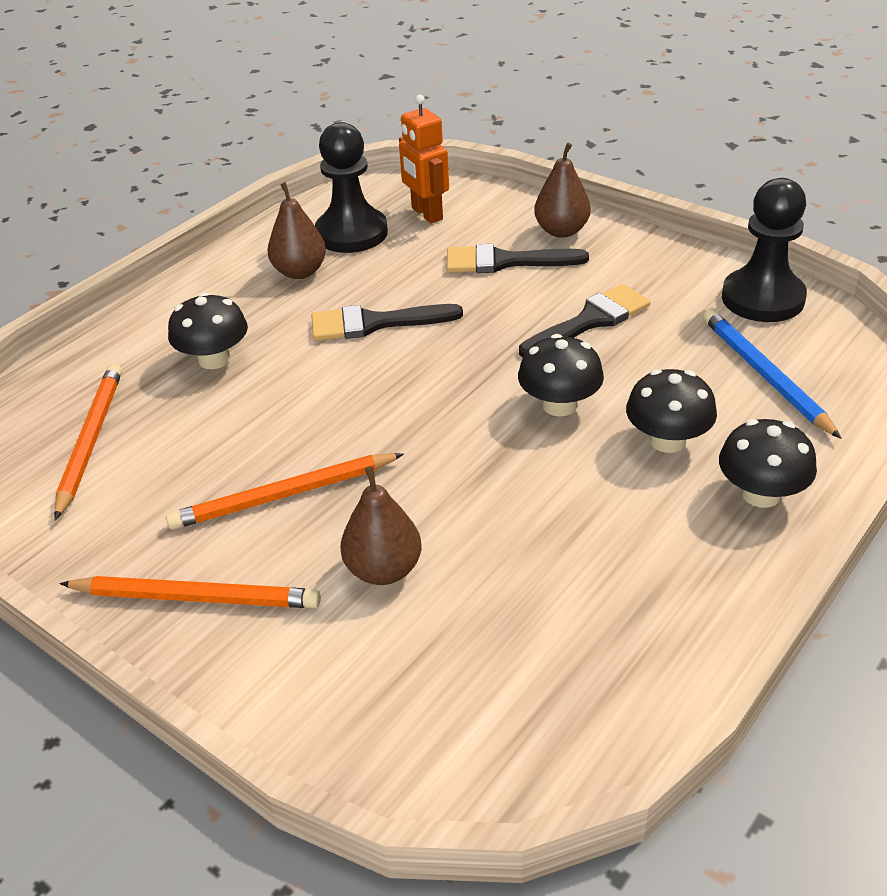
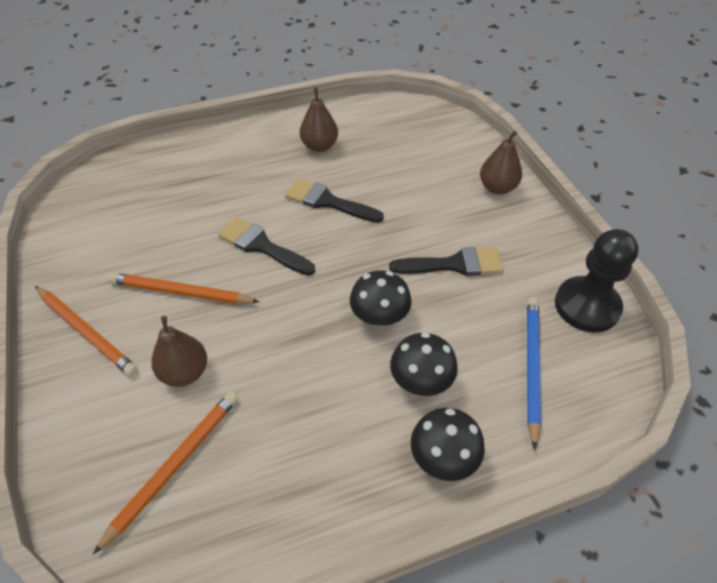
camera: 30 degrees right, 10 degrees up
(91, 441) = (126, 205): orange pencil -> orange pencil (174, 466)
(214, 359) = (226, 183): black mushroom -> none
(351, 233) = (370, 132): black pawn -> none
(426, 214) = (425, 137): orange robot -> none
(505, 261) = (441, 194): black brush -> black brush (262, 246)

